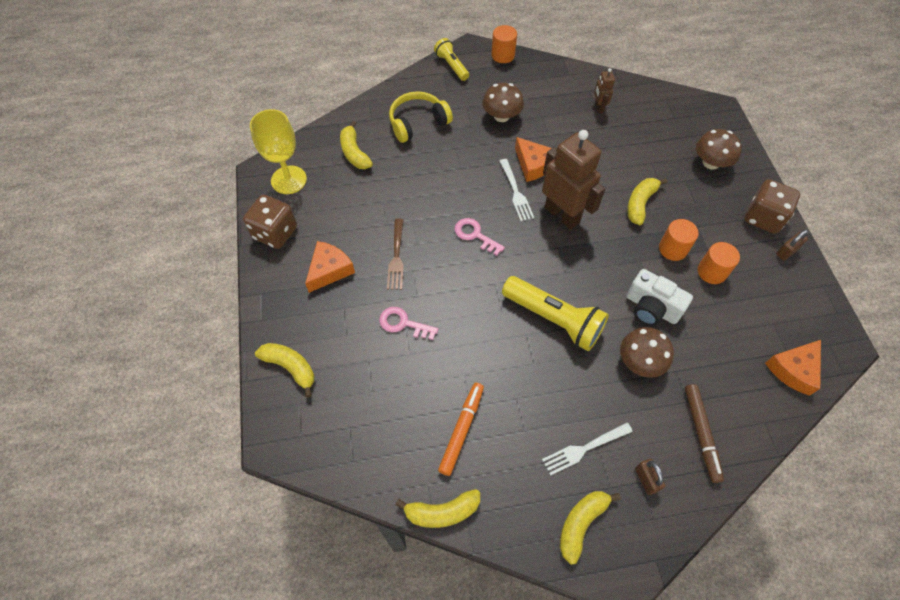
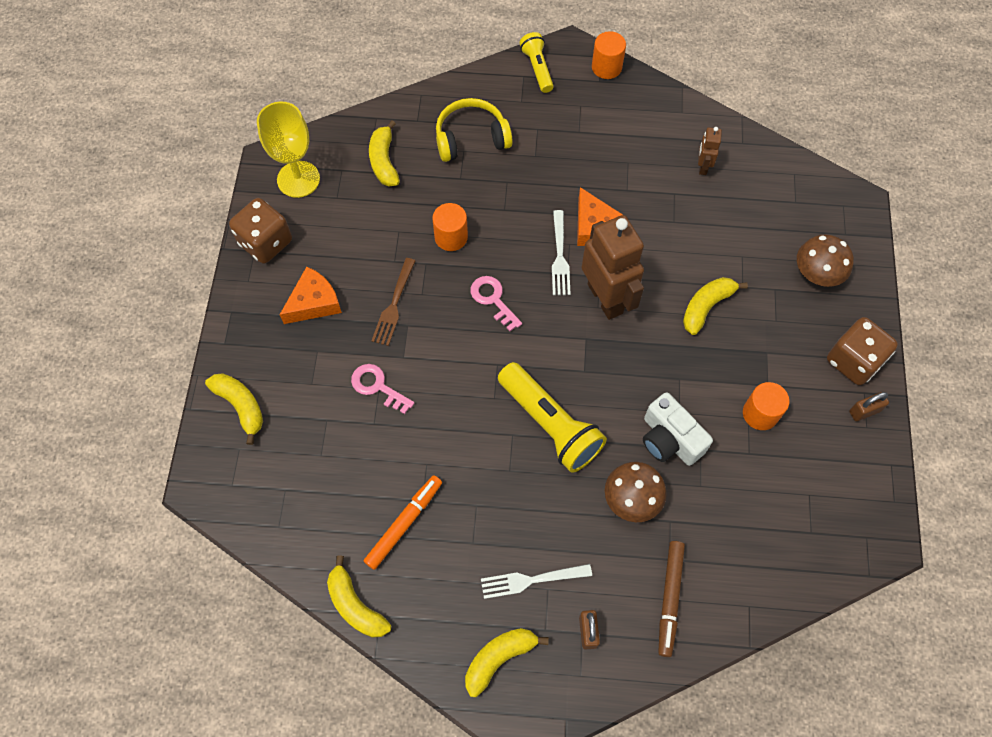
camera: 15 degrees right, 5 degrees up
(442, 512) = (355, 605): yellow banana -> yellow banana turned 45 degrees clockwise
(501, 116) = (576, 151): brown mushroom -> none
(673, 249) = (724, 374): orange cylinder -> orange cylinder (451, 237)
(793, 370) = (809, 555): orange cheese -> none

